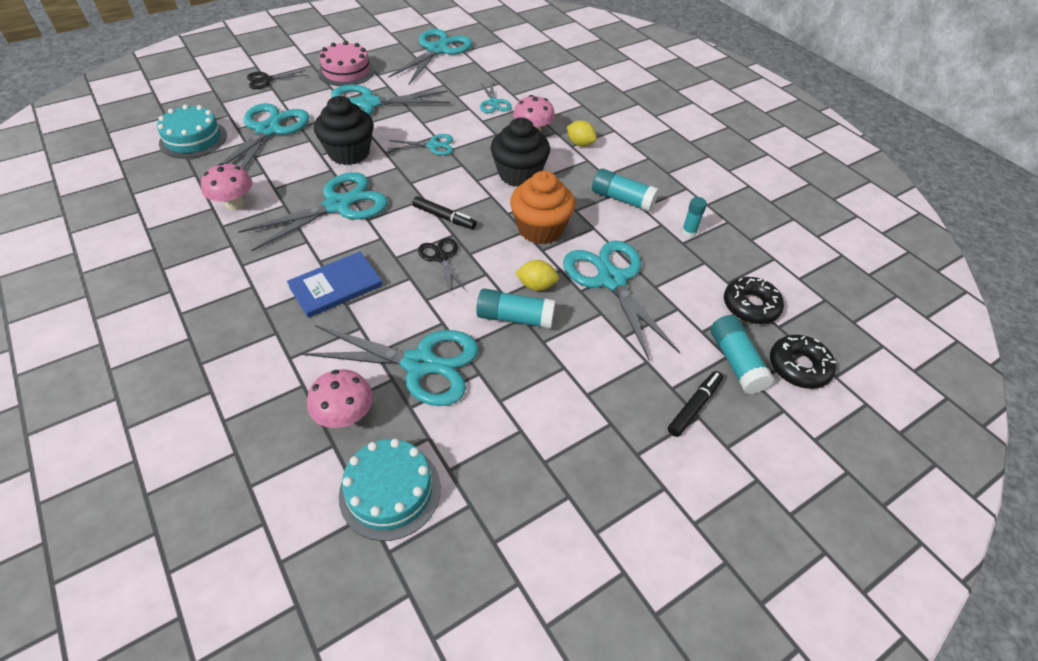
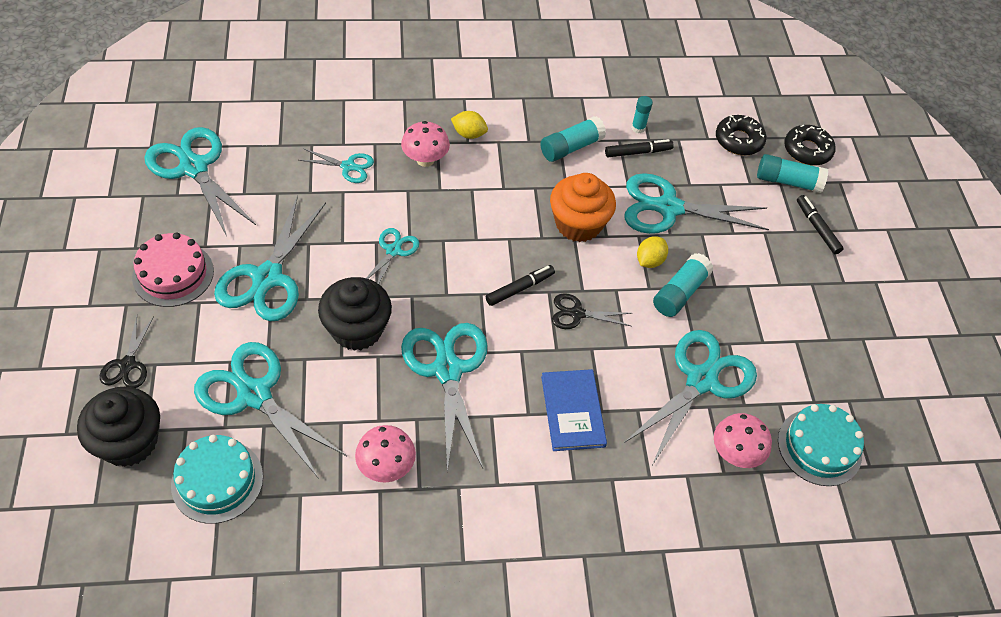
camera: 65 degrees left, 5 degrees up
(519, 174) = (488, 202): black cupcake -> black cupcake (129, 442)
(580, 143) = (469, 134): yellow lemon -> yellow lemon turned 45 degrees clockwise
(659, 240) = (638, 152): none -> black marker

